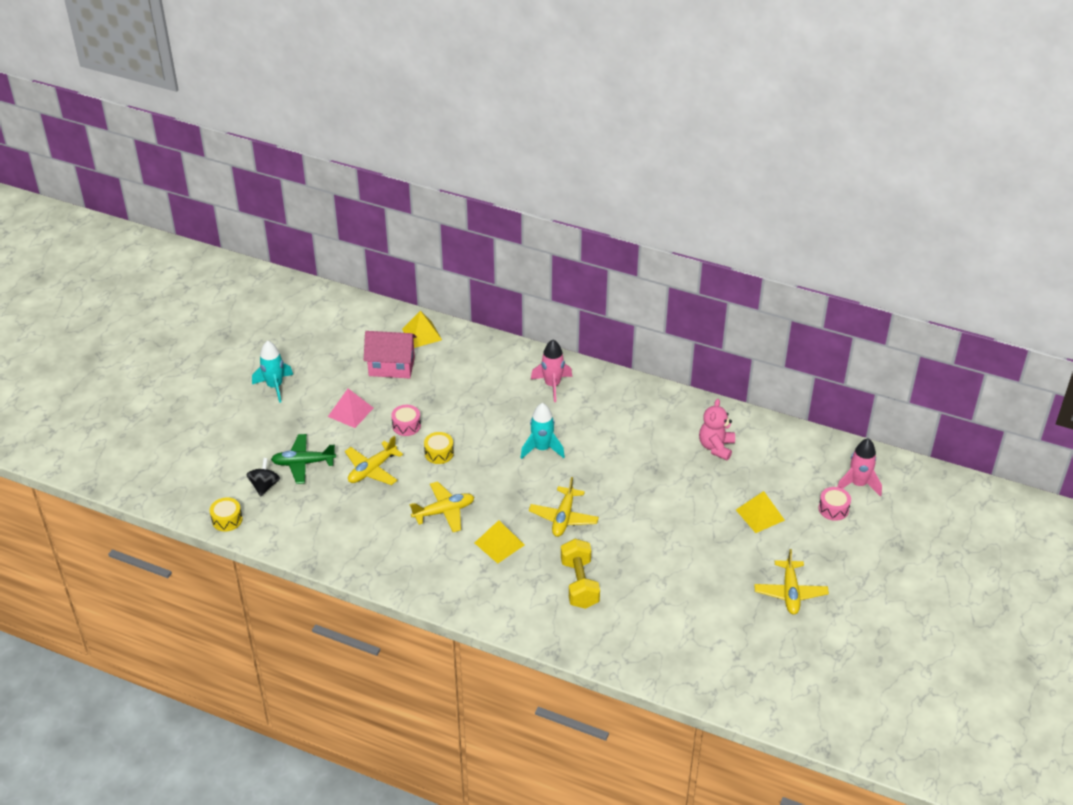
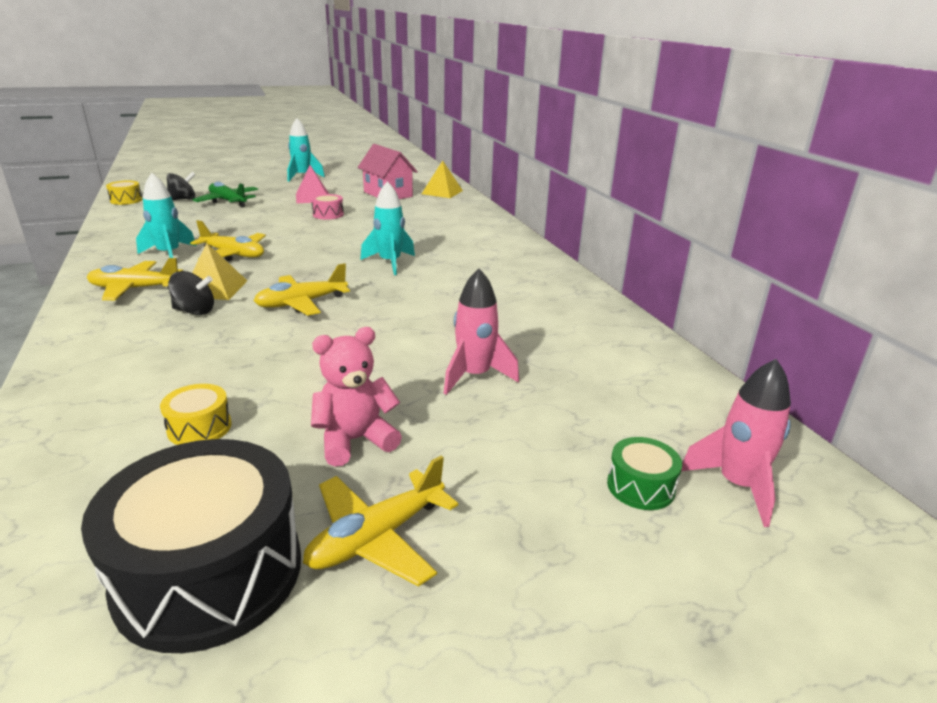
camera: 45 degrees right, 15 degrees down
(372, 470) = (253, 219): yellow plane -> yellow plane (135, 289)
(408, 542) = (169, 254): none -> turquoise rocket
(439, 453) = (312, 232): yellow drum -> yellow drum (199, 428)
(527, 565) = (194, 311): none -> black spinning top
(552, 385) = (482, 241): pink rocket -> pink rocket (474, 376)
(579, 584) = (192, 349): yellow dumbbell -> none
(716, 447) = (566, 341): pink teddy bear -> pink teddy bear (355, 440)
(760, 515) = (509, 422): yellow pyramid -> none
(767, 641) = (209, 573): none -> black drum
(833, 509) = (640, 486): pink drum -> green drum

